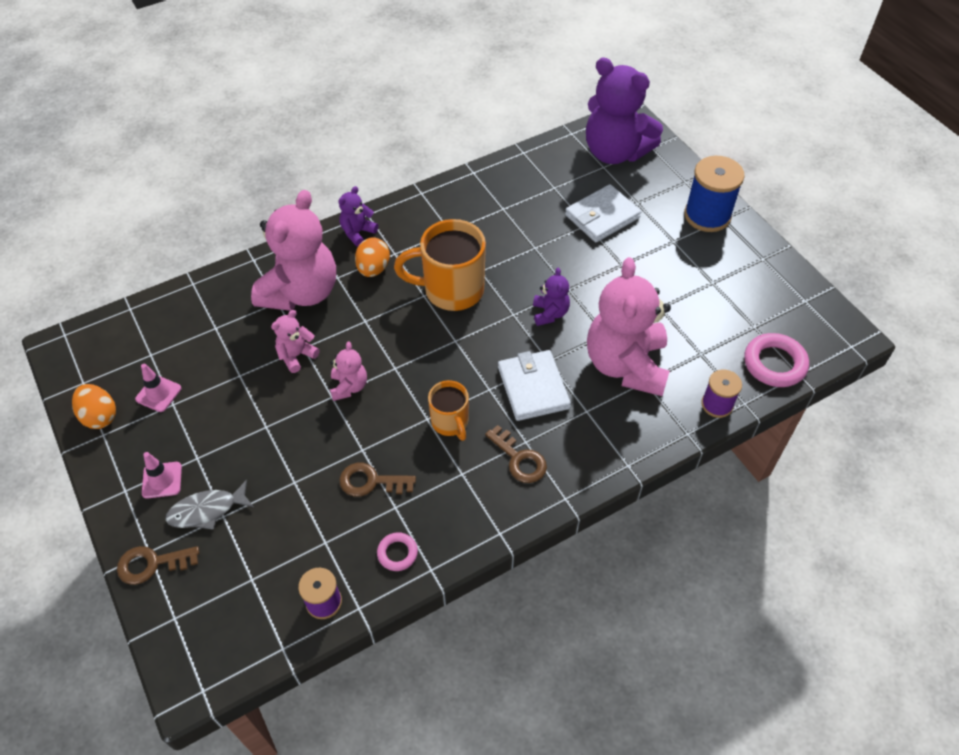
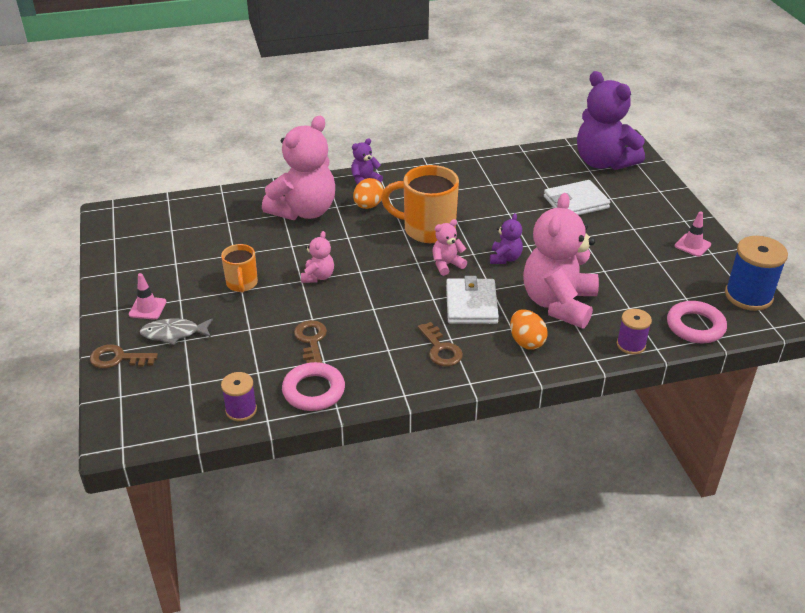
camera: 15 degrees right, 15 degrees down
(100, 416) = (118, 260): orange egg -> orange egg (526, 342)
(158, 394) = (167, 255): pink traffic cone -> pink traffic cone (692, 245)
(296, 355) = (284, 250): pink teddy bear -> pink teddy bear (447, 265)
(371, 481) = (311, 340): brown key -> brown key turned 60 degrees clockwise
(397, 553) = (313, 391): pink ring -> pink ring, size x1.78
(450, 423) = (392, 314): orange mug -> orange mug (242, 284)
(707, 215) = (670, 216): blue spool -> blue spool (748, 296)

